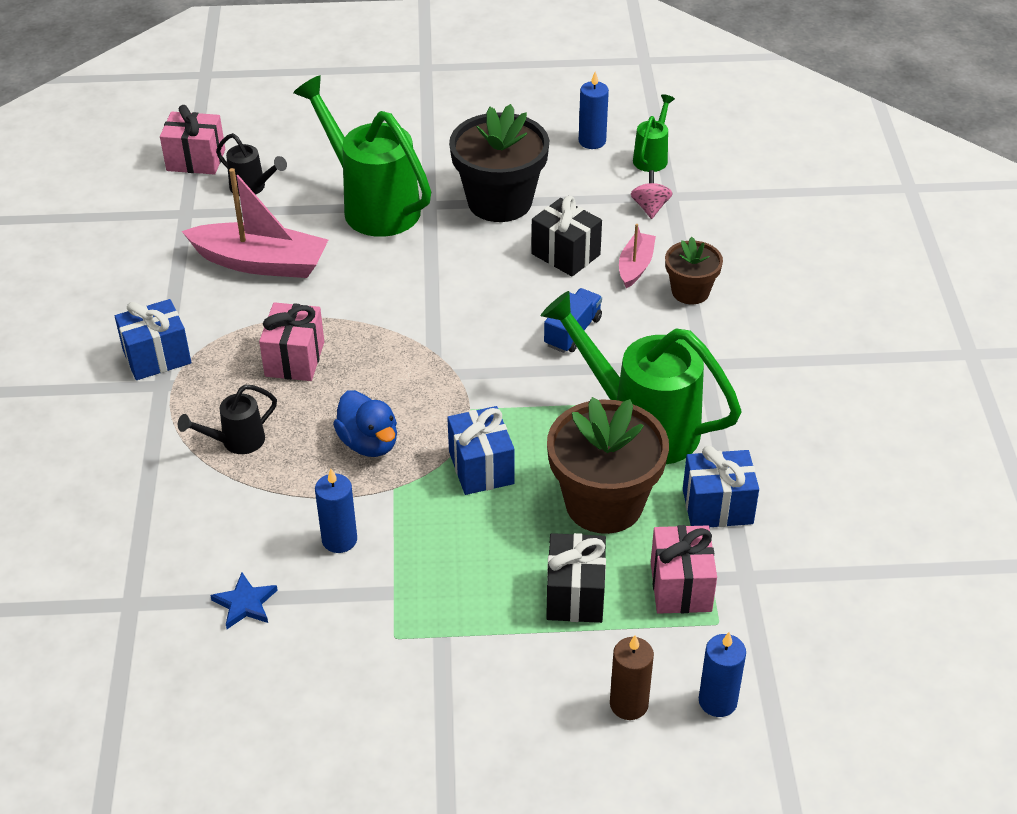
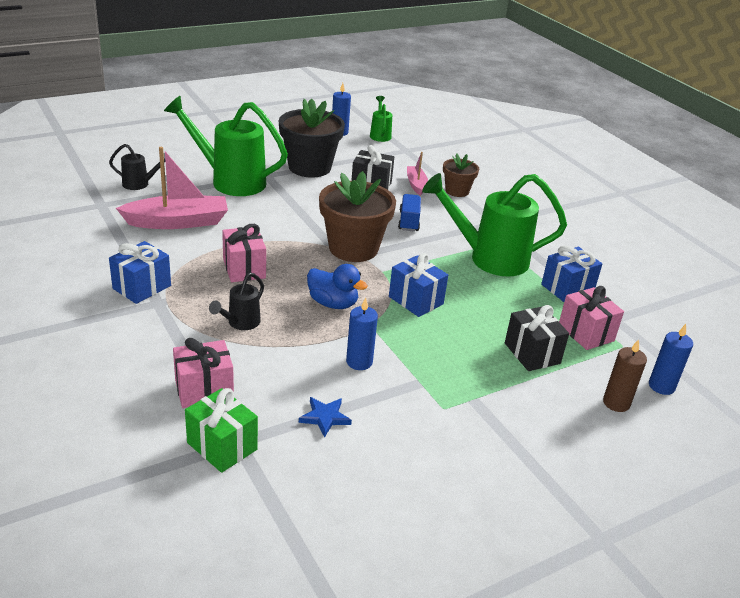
camera: 30 degrees left, 10 degrees down
(110, 603) = (222, 446): none -> green gift
(196, 160) = (87, 176): pink gift -> pink gift (204, 390)
(604, 503) = (504, 302): brown flower pot -> brown flower pot (353, 248)
(650, 207) = (399, 157): pink spinning top -> none

